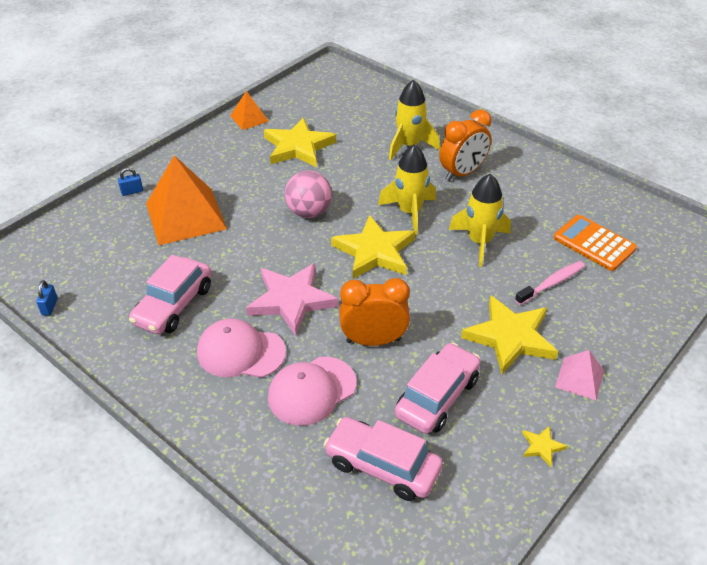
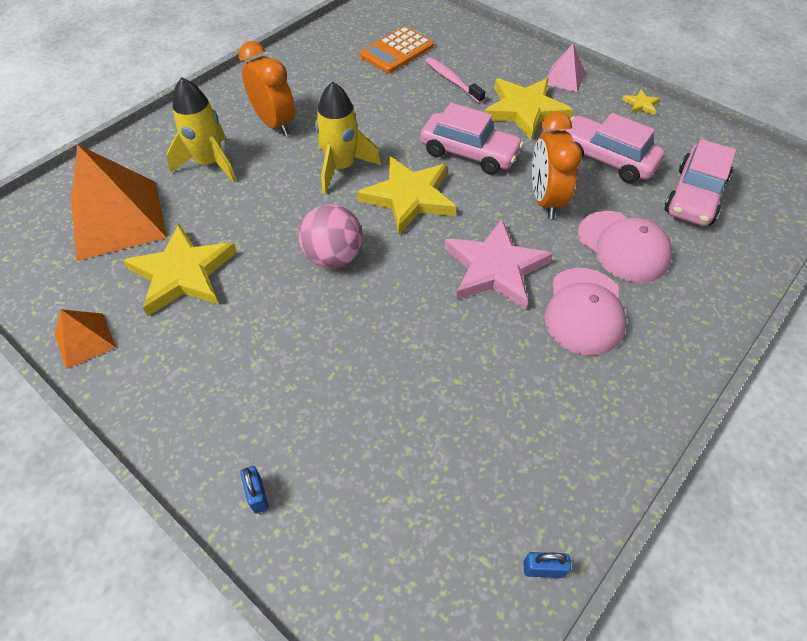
camera: 90 degrees left, 10 degrees up
(174, 305) = (518, 391): pink car -> pink car (469, 153)
(185, 216) = (329, 402): orange pyramid -> orange pyramid (118, 219)
(479, 242) = (394, 119): yellow rocket -> none

